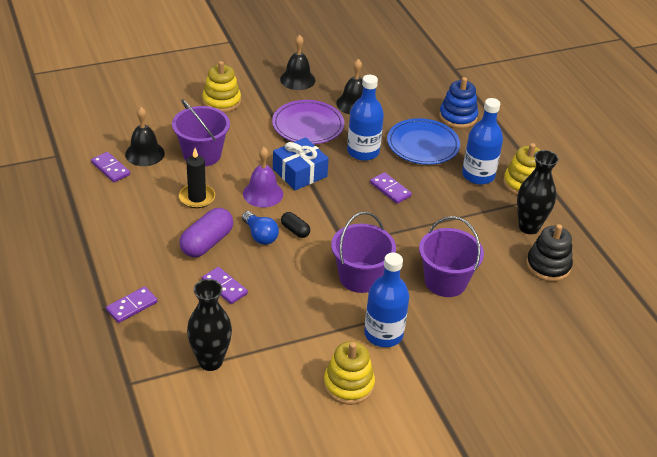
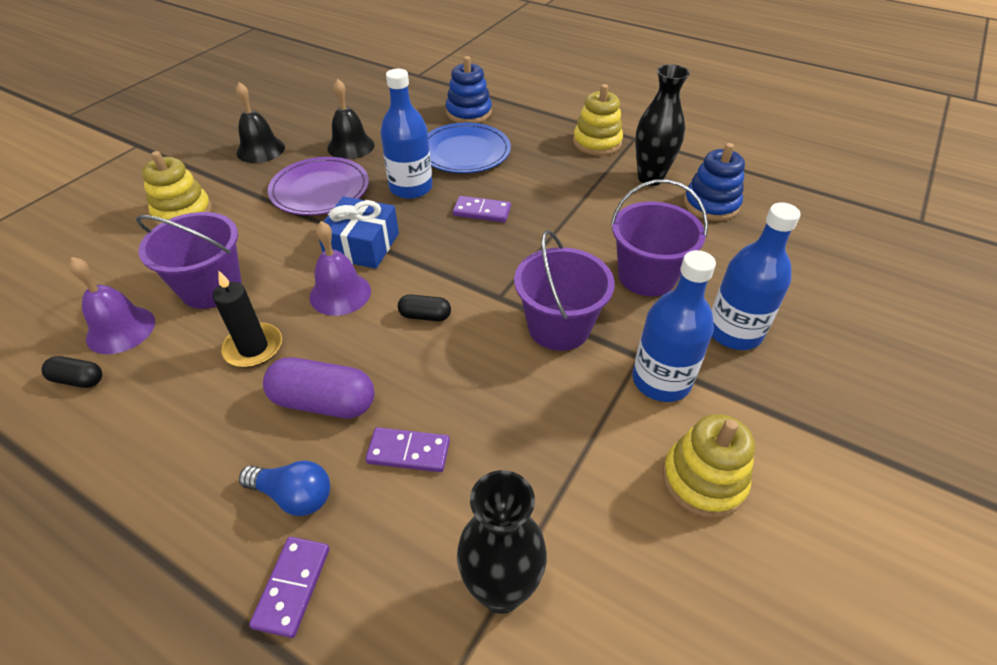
camera: 35 degrees left, 5 degrees up
(110, 169) = (78, 380): purple domino -> black capsule
(144, 153) = (121, 329): black bell -> purple bell
(207, 243) = (324, 402): purple capsule -> purple capsule turned 75 degrees counterclockwise
(260, 235) = (387, 348): blue light bulb -> blue light bulb (294, 496)
(478, 175) = (549, 155): blue bottle -> blue bottle (734, 332)
(548, 266) = (711, 204): black stacking toy -> blue stacking toy

